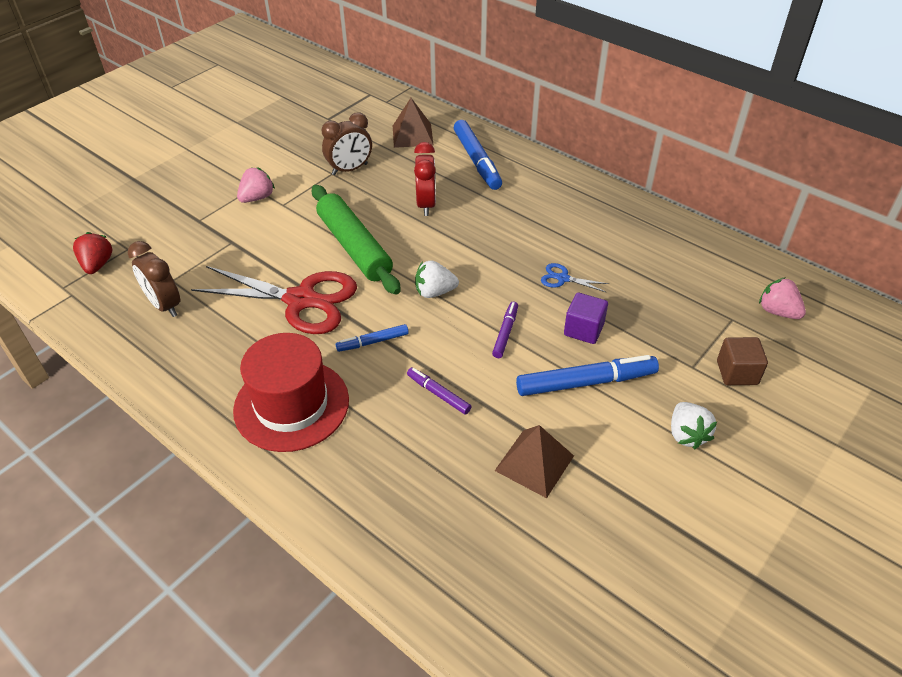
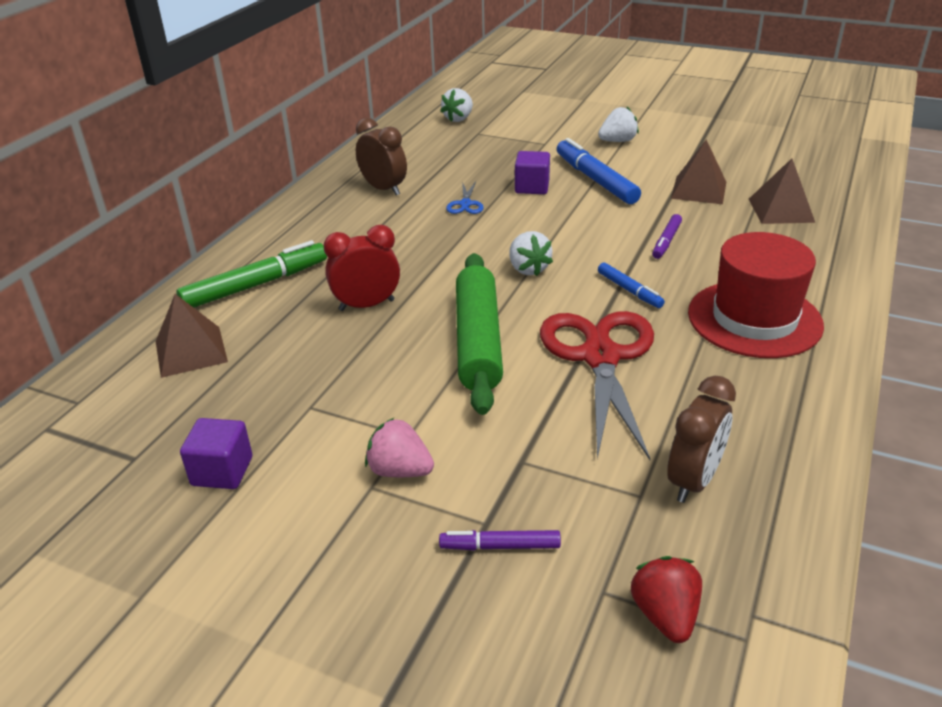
camera: 105 degrees left, 10 degrees down
(97, 265) = (665, 615): red strawberry -> red strawberry turned 105 degrees clockwise
(299, 143) = (222, 471): none -> purple cube
(350, 169) = (296, 390): brown clock -> brown clock (384, 189)
(354, 247) = (478, 341): green rolling pin -> green rolling pin turned 45 degrees counterclockwise
(460, 519) = (781, 210): none -> brown pyramid
(477, 161) = (256, 285): blue marker -> green marker
(505, 333) = (562, 221): purple marker -> purple marker (500, 546)
(737, 373) = (539, 129): brown cube -> none
(777, 311) = (458, 118): pink strawberry -> white strawberry

